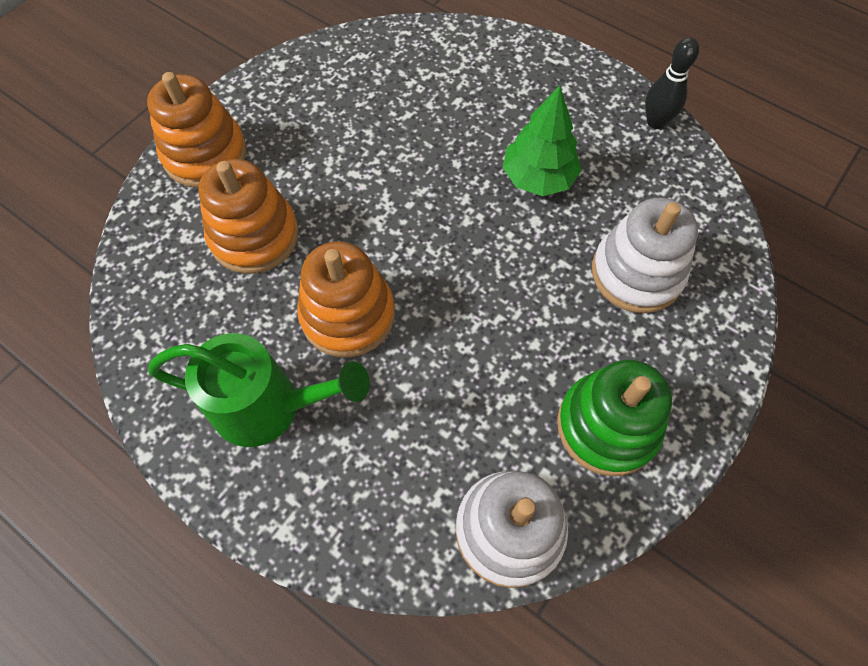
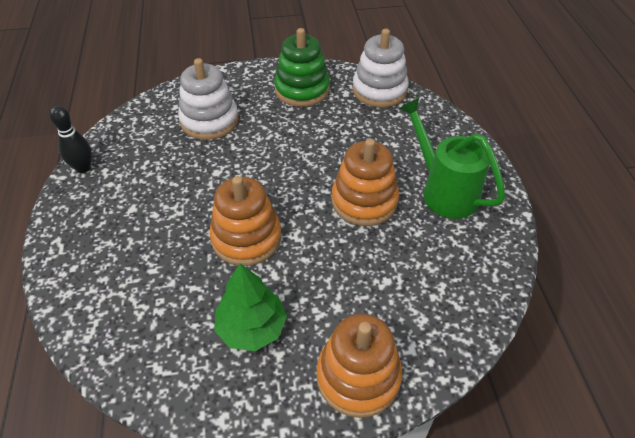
camera: 135 degrees left, 15 degrees down
(254, 236) = (376, 283): orange stacking toy -> orange stacking toy (246, 238)
(538, 177) = (183, 189): green tree -> green tree (251, 328)

